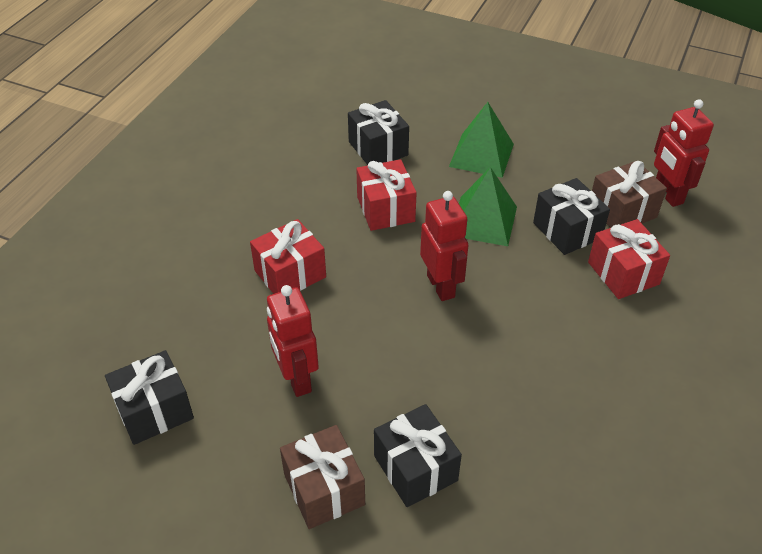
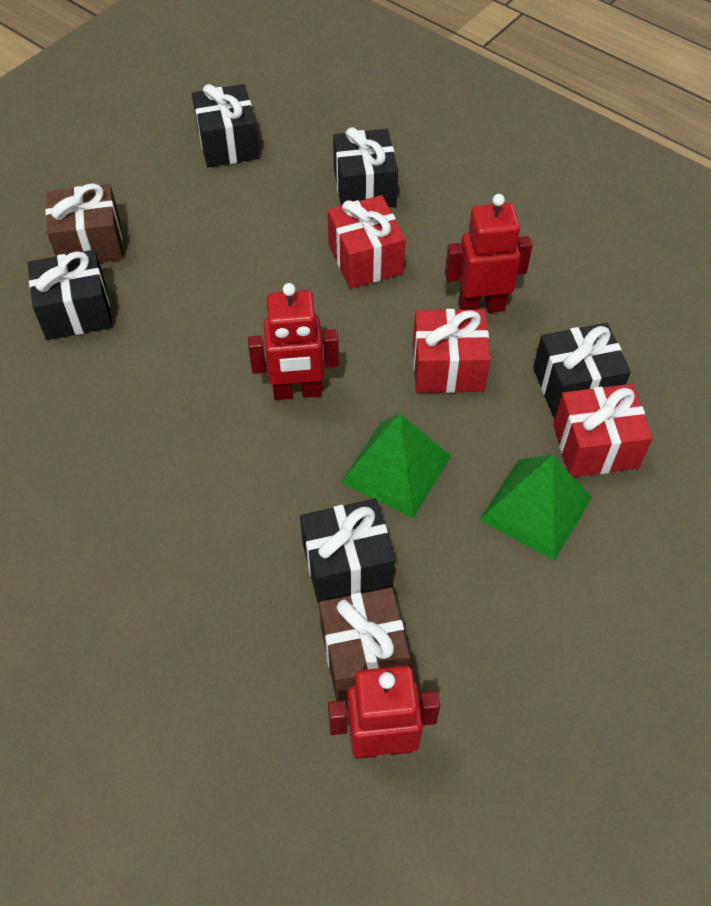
camera: 105 degrees right, 10 degrees up
(203, 291) = (364, 188): none -> black gift
(296, 379) = (219, 243): red robot -> red robot (481, 306)
(623, 273) = (245, 603): red gift -> red gift (595, 446)

